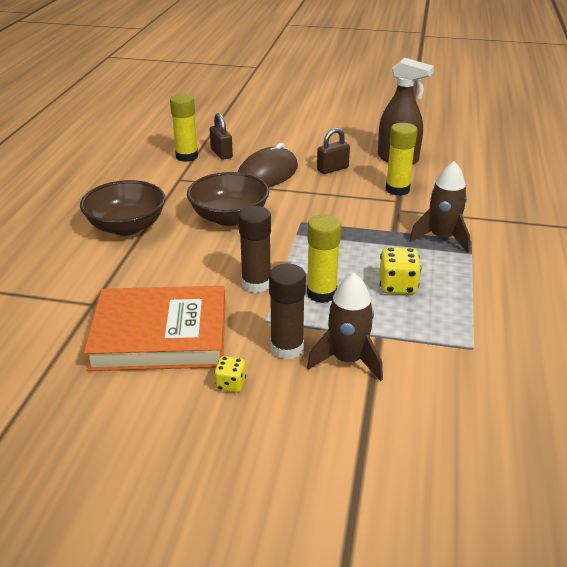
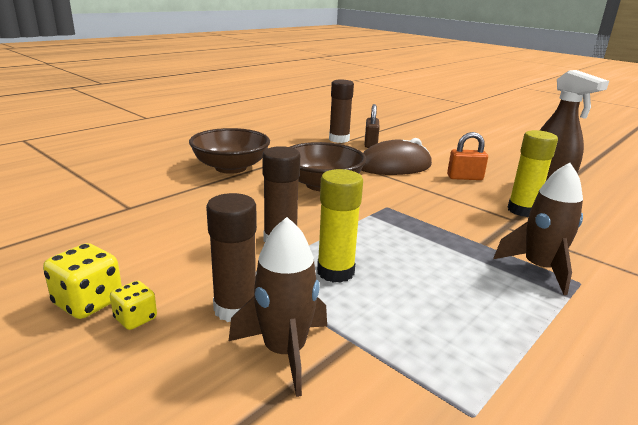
camera: 30 degrees right, 10 degrees down
(160, 335) = (141, 249): orange book -> none
(187, 156) = (339, 139): yellow glue stick -> brown glue stick
(332, 169) = (464, 177): brown padlock -> orange padlock
(397, 286) = (433, 296): yellow dice -> yellow dice (88, 302)

